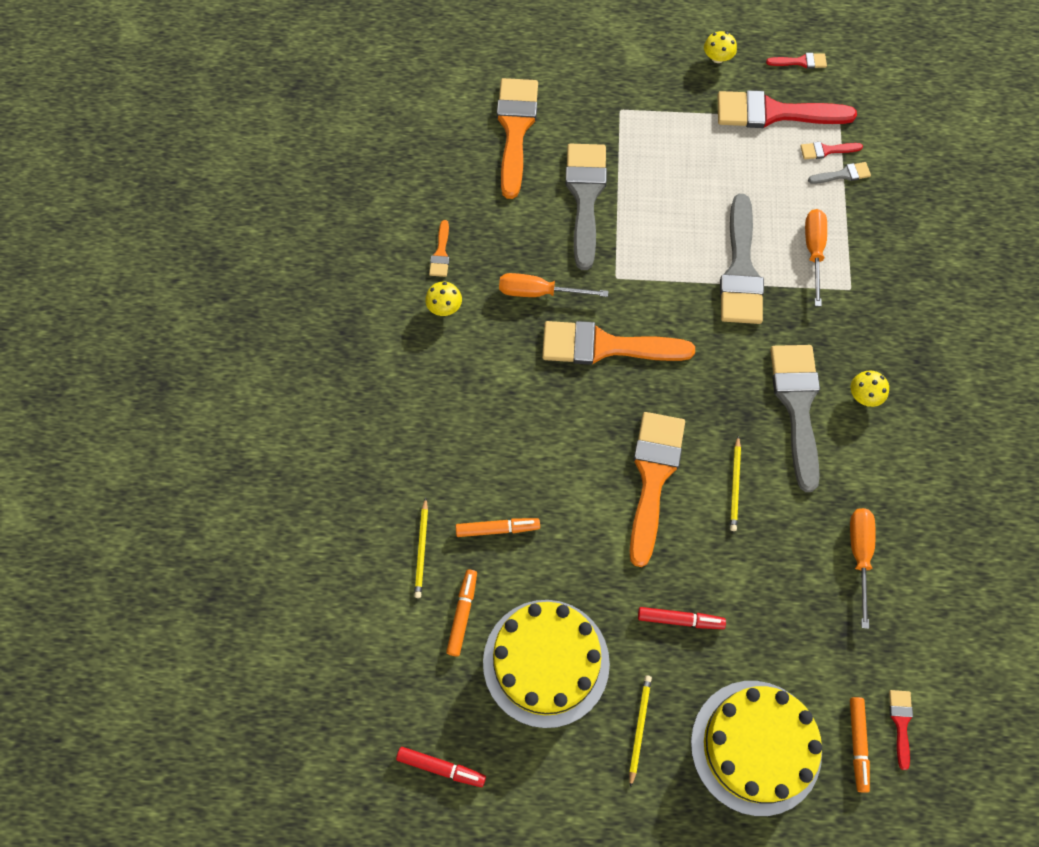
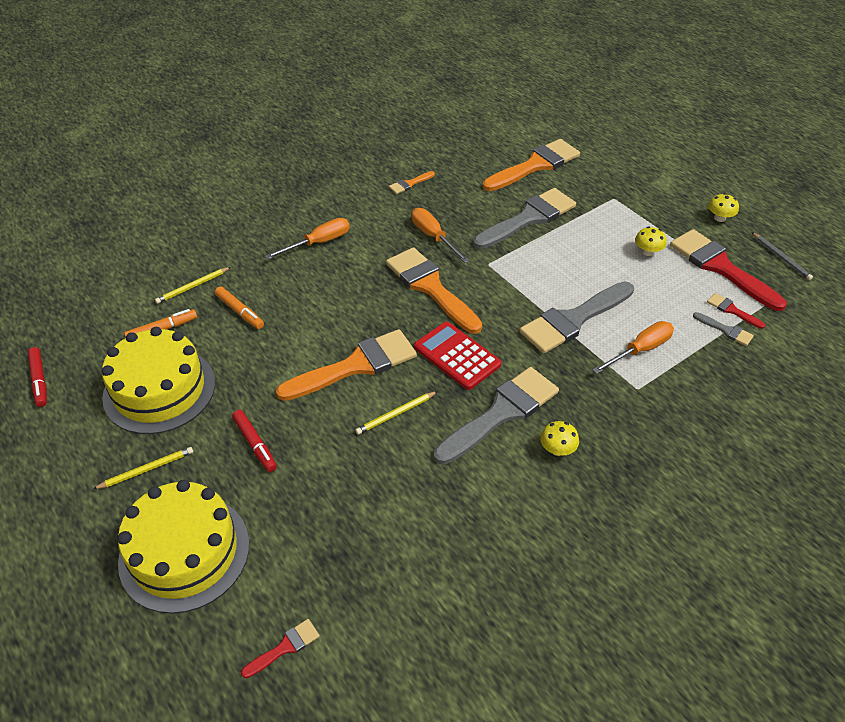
camera: 50 degrees right, 20 degrees down
(444, 307) = (374, 205): yellow mushroom -> yellow mushroom (647, 251)
(708, 390) = (457, 356): none -> red calculator
(800, 62) = (781, 257): red brush -> grey pencil
(857, 744) = (240, 625): orange marker -> none
(859, 555) = (413, 527): orange screwdriver -> orange screwdriver (319, 243)

